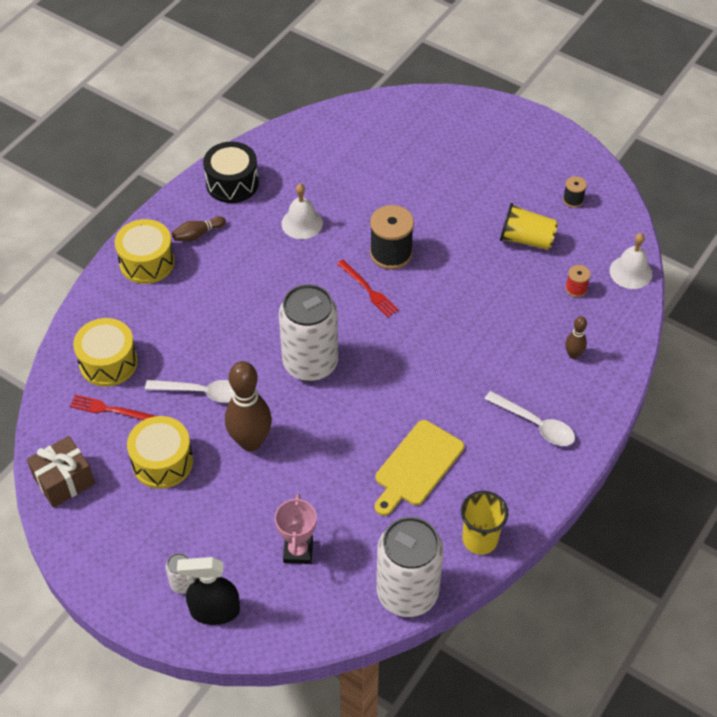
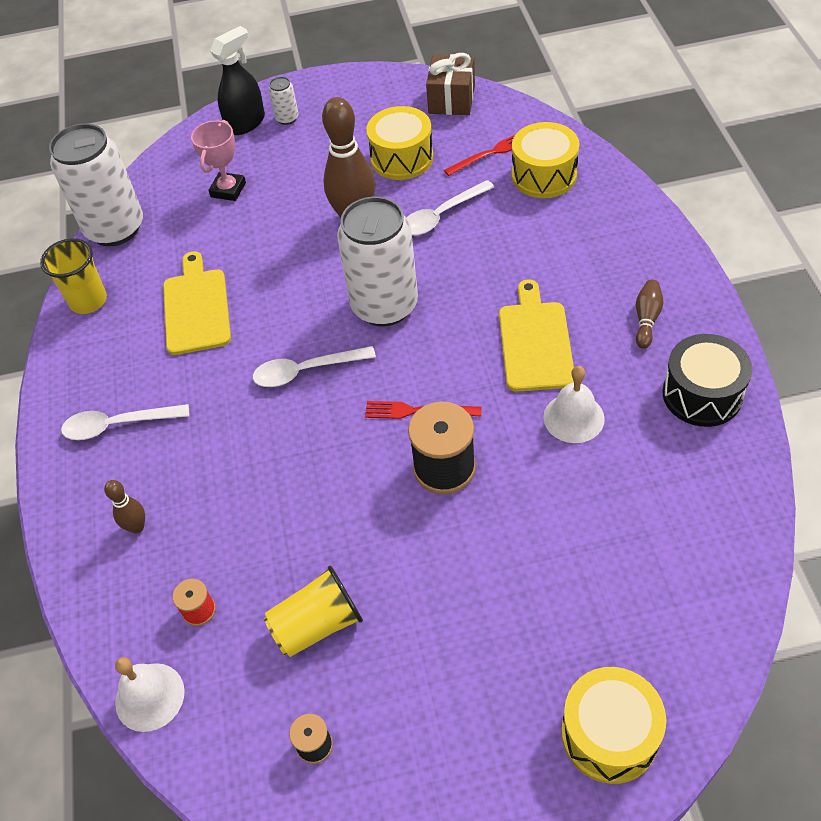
camera: 140 degrees right, 0 degrees up
(147, 262) = (645, 260): yellow drum -> yellow drum (609, 734)
(265, 272) = (535, 342): none -> yellow cutting board
(298, 551) = (228, 190): pink trophy -> pink trophy turned 60 degrees clockwise
(399, 363) = (305, 371): none -> white spoon

